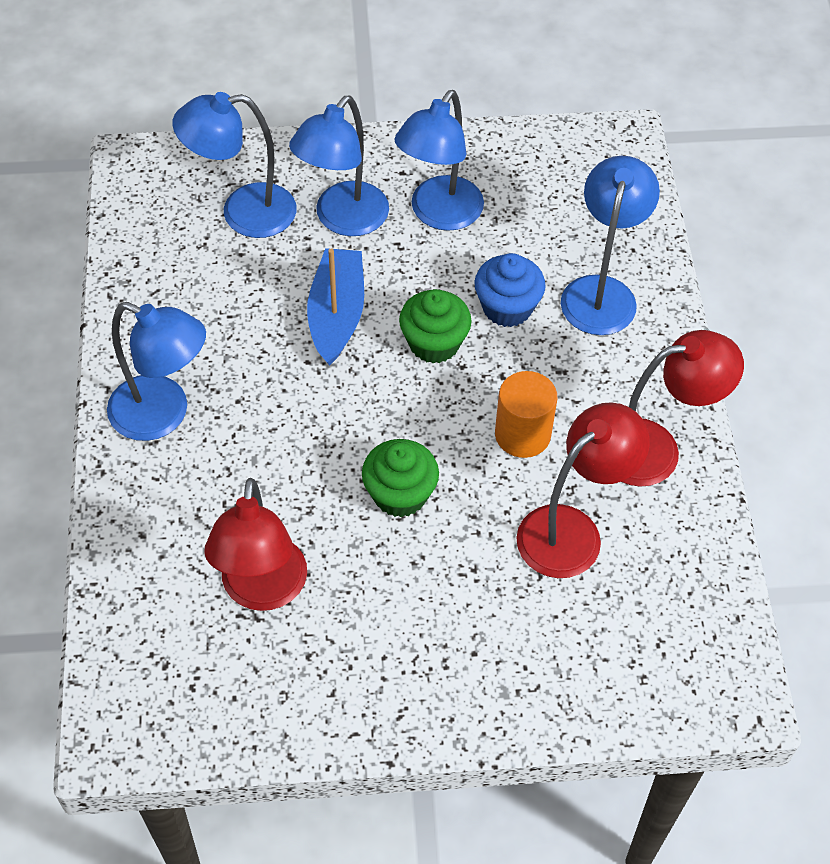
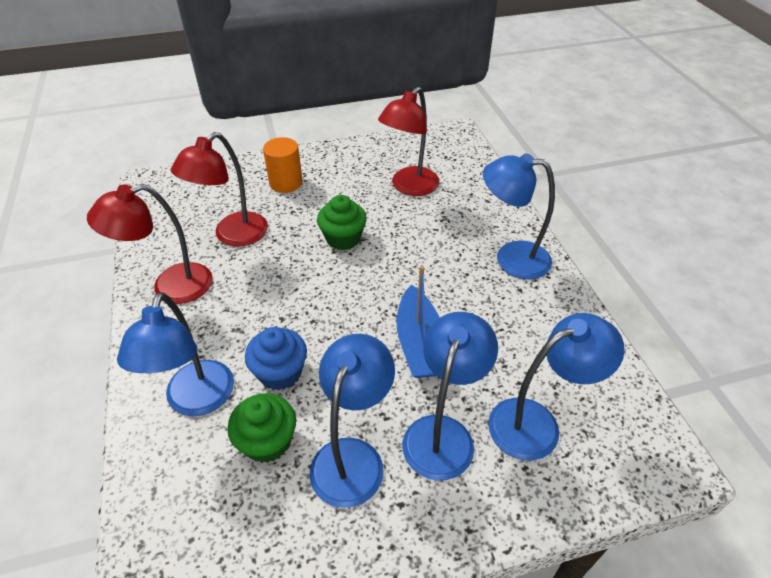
camera: 170 degrees right, 10 degrees down
(262, 591) = (409, 187): red lamp -> red lamp turned 135 degrees counterclockwise
(434, 343) = (337, 333): green cupcake -> green cupcake (267, 441)
(522, 434) = (265, 282): orange cylinder -> orange cylinder (286, 183)

